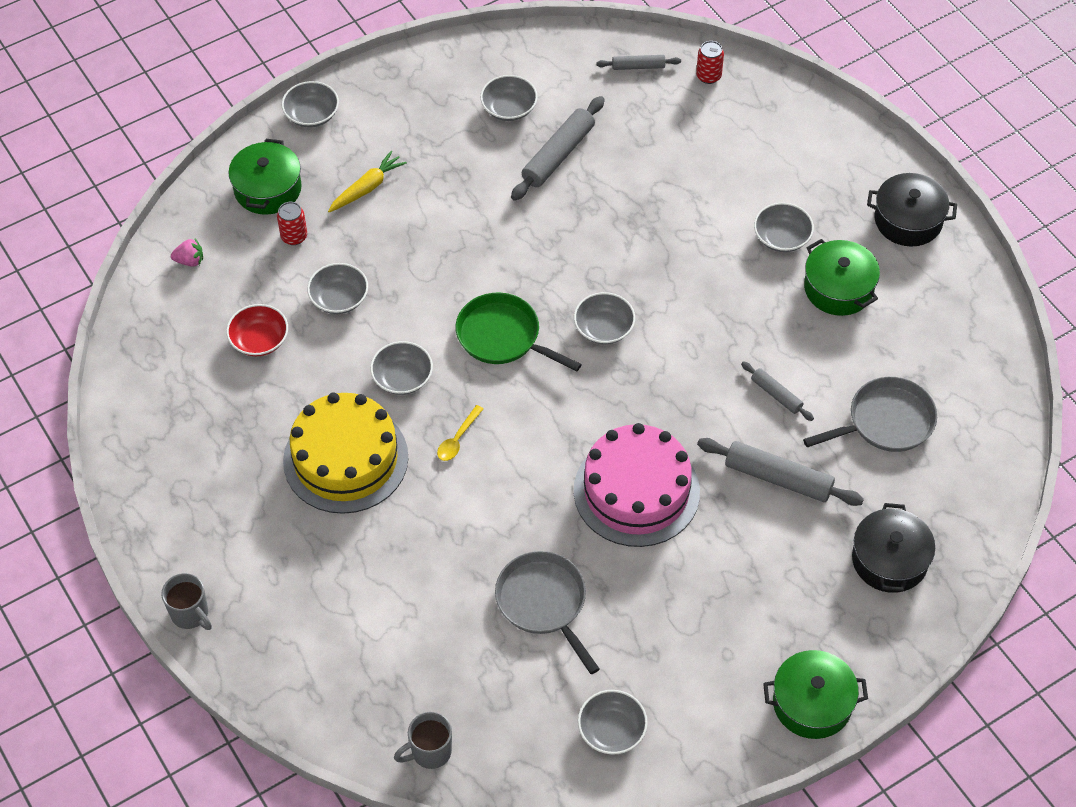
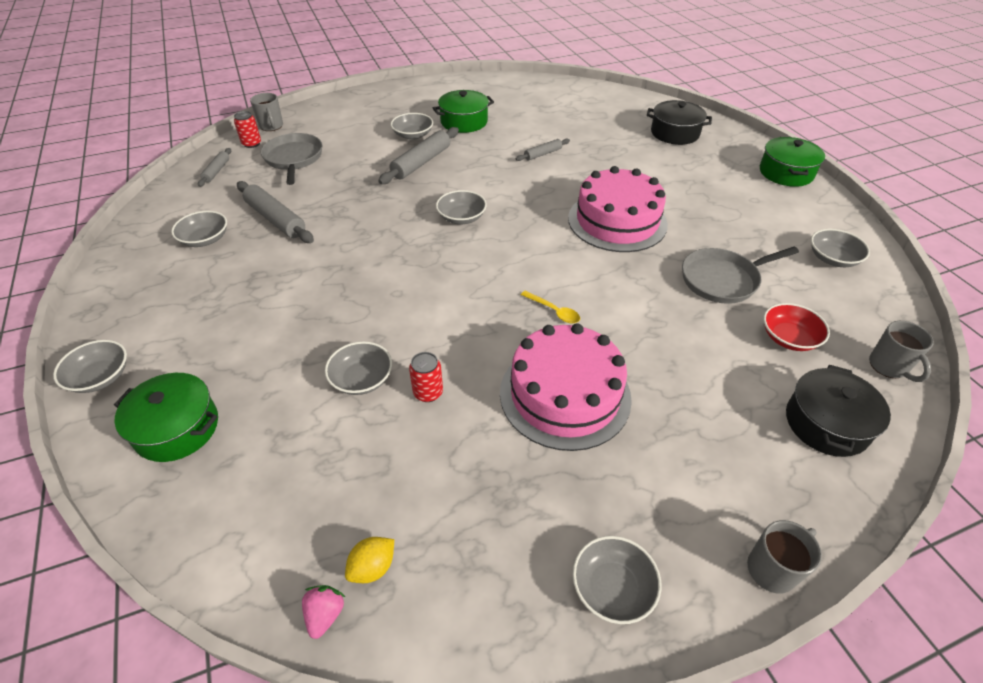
camera: 80 degrees left, 10 degrees down
(165, 353) = (373, 567): none -> yellow lemon
(190, 261) = (237, 524): pink strawberry -> pink strawberry (325, 614)
(259, 340) = (390, 457): red bowl -> red bowl (789, 338)
(294, 236) = (260, 410): red can -> red can (428, 392)
(345, 459) = (565, 394): yellow cake -> pink cake
(367, 188) = (231, 342): yellow carrot -> none
(402, 378) = (476, 341): grey bowl -> grey bowl (612, 588)
(503, 337) = (451, 271): green pan -> none
(757, 80) = (271, 126): none -> grey mug
(778, 478) = (611, 162): grey rolling pin -> grey rolling pin (421, 162)
(886, 422) = (572, 120): grey pan -> grey pan (294, 159)
(908, 220) = (422, 94): black pot -> black pot (826, 423)

